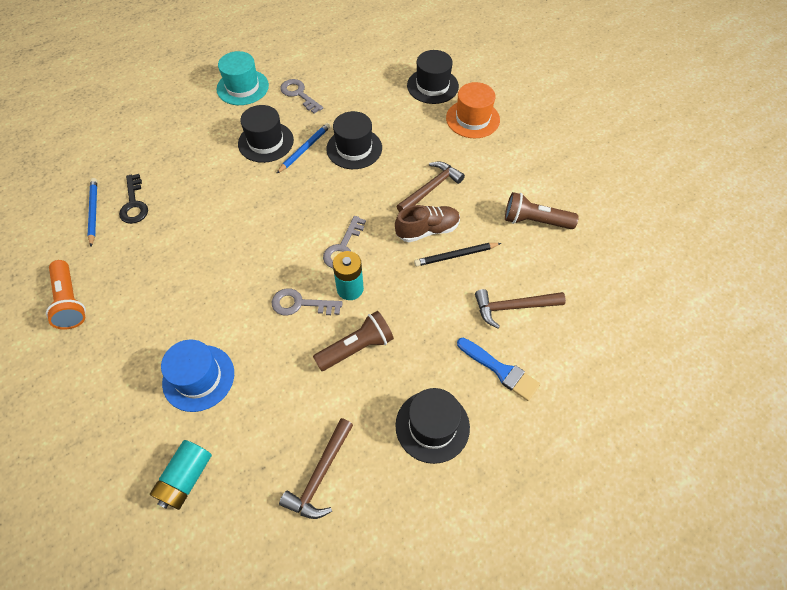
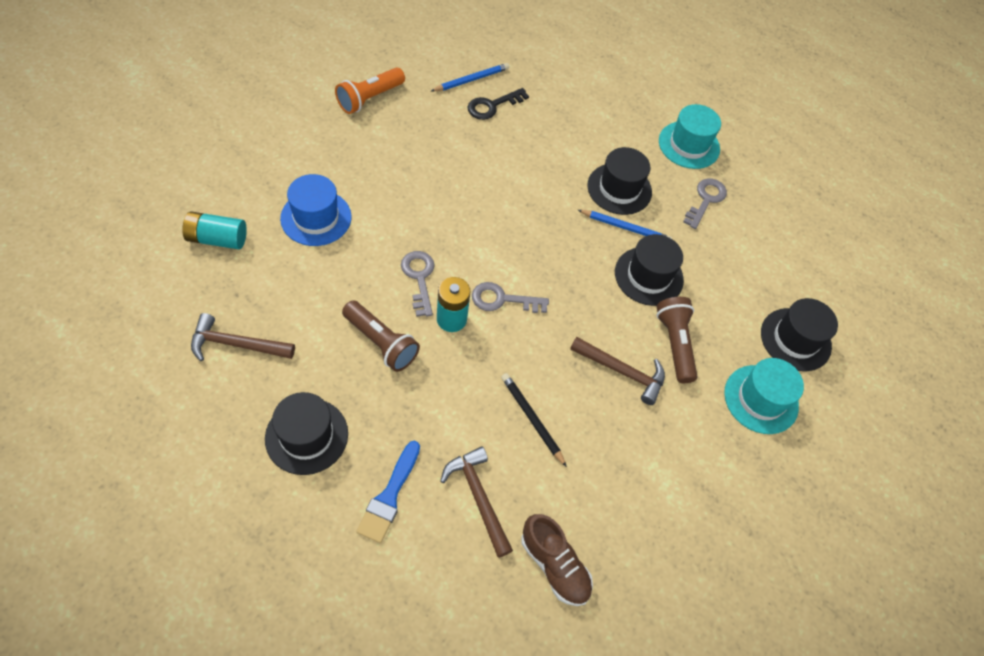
camera: 65 degrees right, 0 degrees up
(427, 230) = (557, 380): brown shoe -> brown shoe (554, 565)
(472, 119) = (761, 399): orange hat -> turquoise hat
(535, 221) = (619, 505): brown flashlight -> brown flashlight (675, 344)

